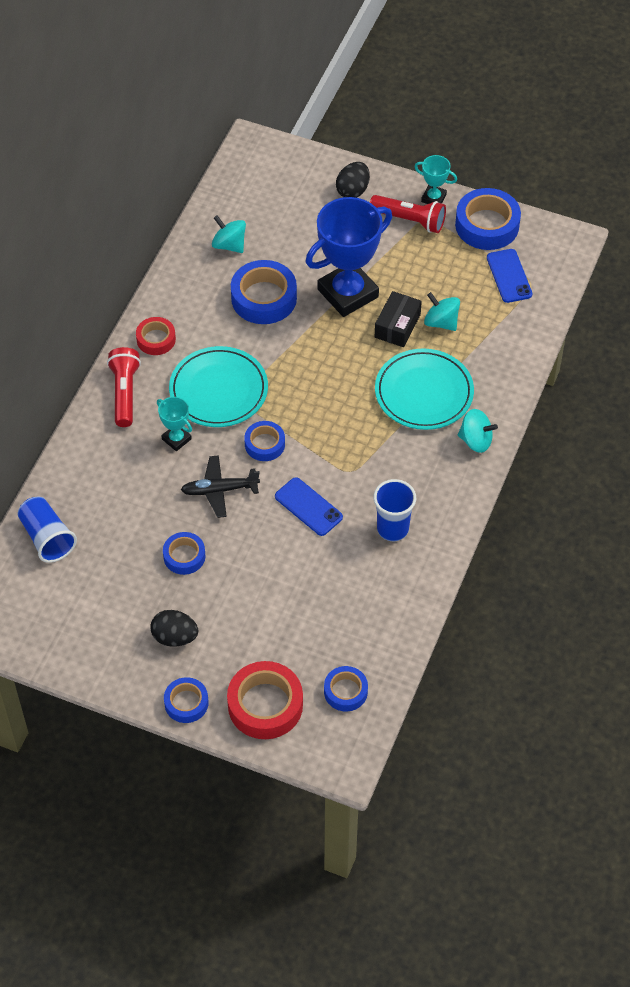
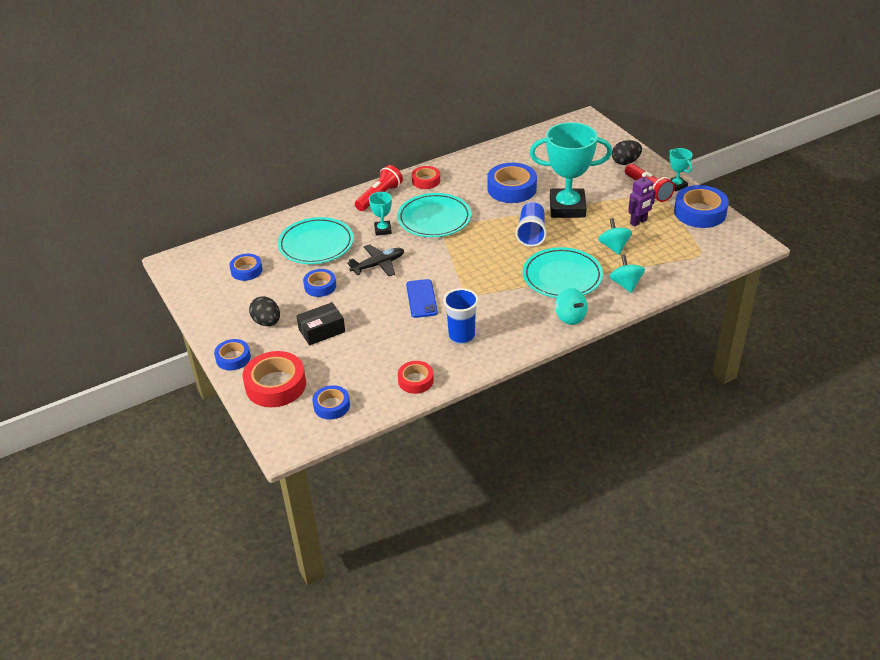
camera: 40 degrees right, 15 degrees down
(47, 538) = (258, 241): blue cup -> blue cup (531, 233)
(121, 503) = (316, 244): none -> turquoise plate
(219, 490) = (378, 265): black plane -> black plane turned 120 degrees clockwise
(229, 245) = (519, 157): turquoise spinning top -> turquoise spinning top (626, 284)
(264, 444) = (431, 256): blue tape -> blue tape (246, 270)
(348, 293) = (567, 208): blue trophy -> turquoise trophy
(397, 326) = (582, 236): black box -> black box (322, 331)
(398, 610) = (415, 380): none -> red tape
(437, 273) = (638, 222): none -> purple robot
(509, 276) = (688, 243): blue phone -> none

